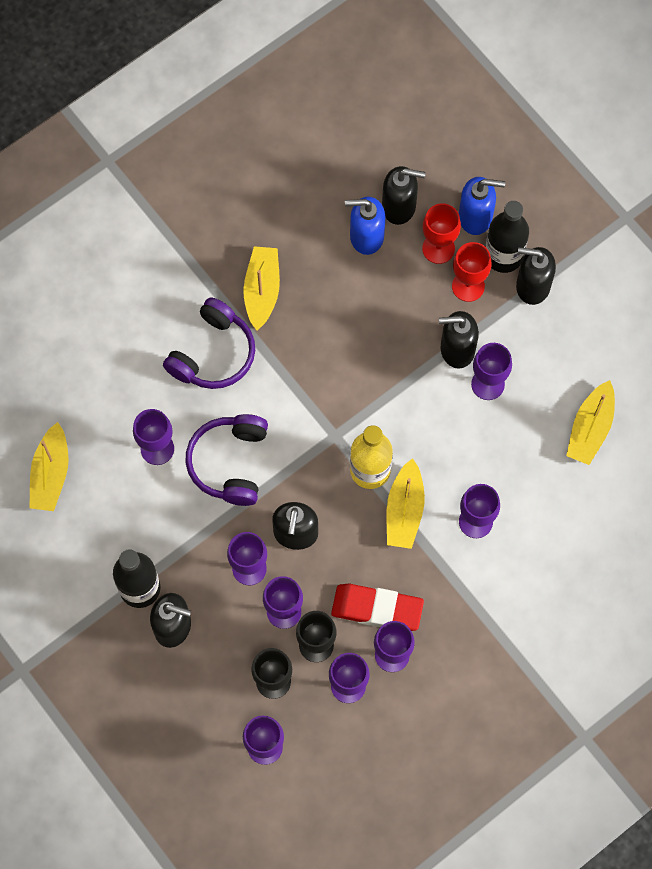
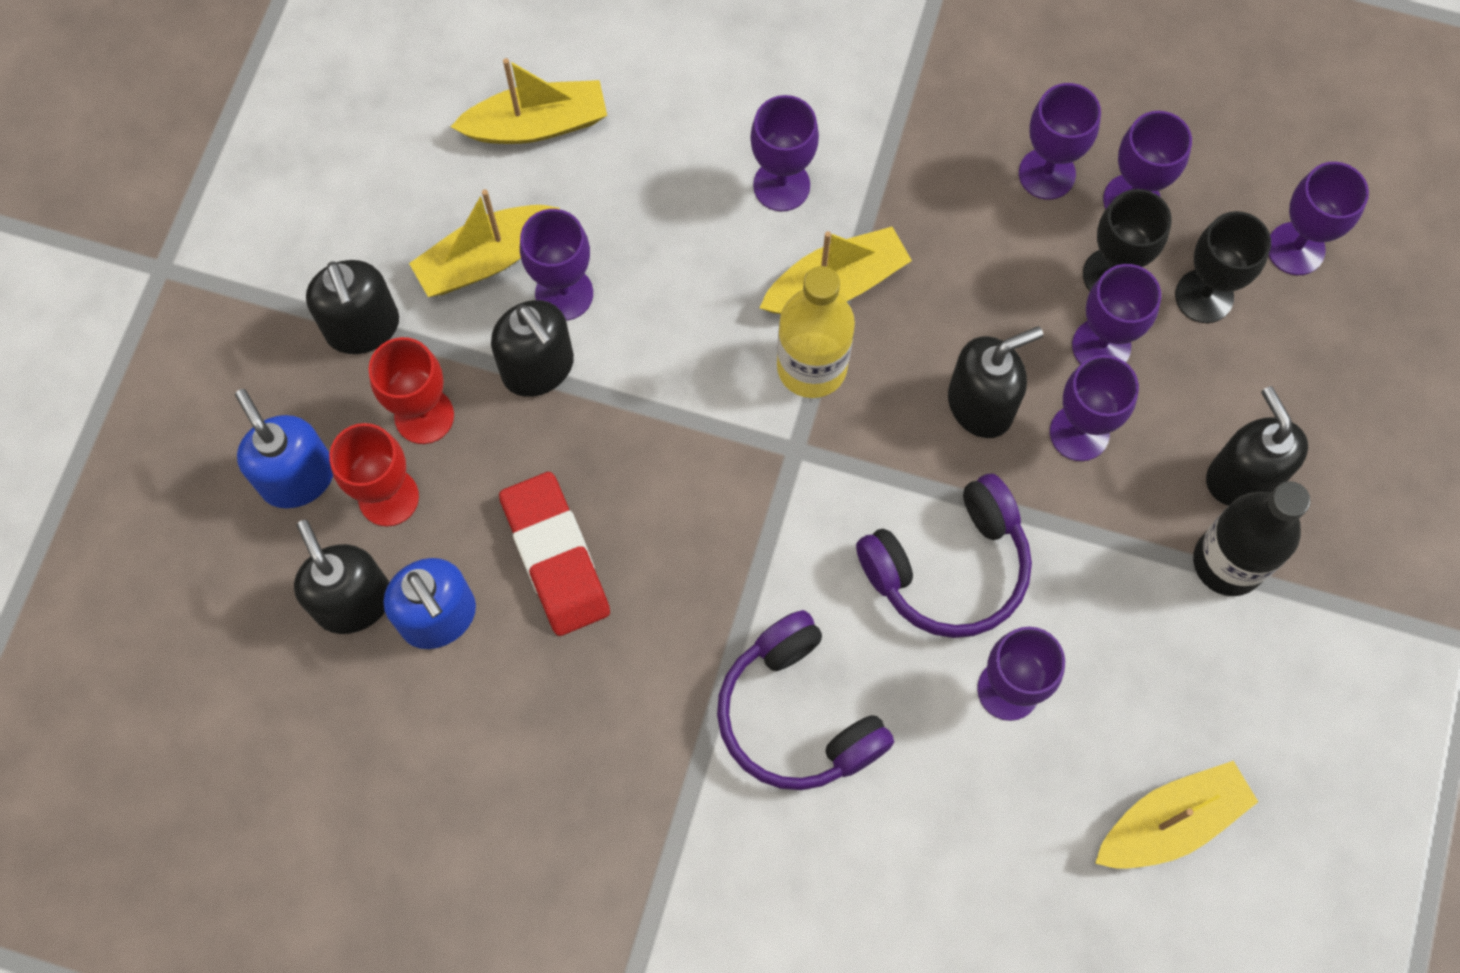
camera: 125 degrees left, 0 degrees up
(213, 354) = (798, 715): purple headphones -> purple headphones turned 120 degrees counterclockwise
(262, 291) = (640, 713): yellow boat -> yellow boat (486, 259)
(377, 609) = (1001, 231): red eraser -> red eraser (555, 557)
(503, 256) = (339, 397): black bottle -> none

